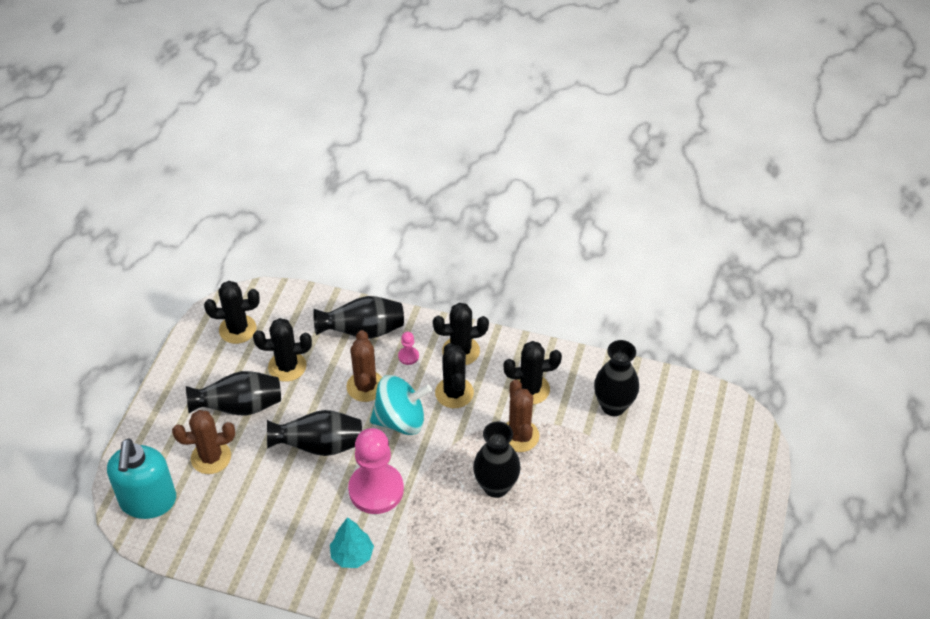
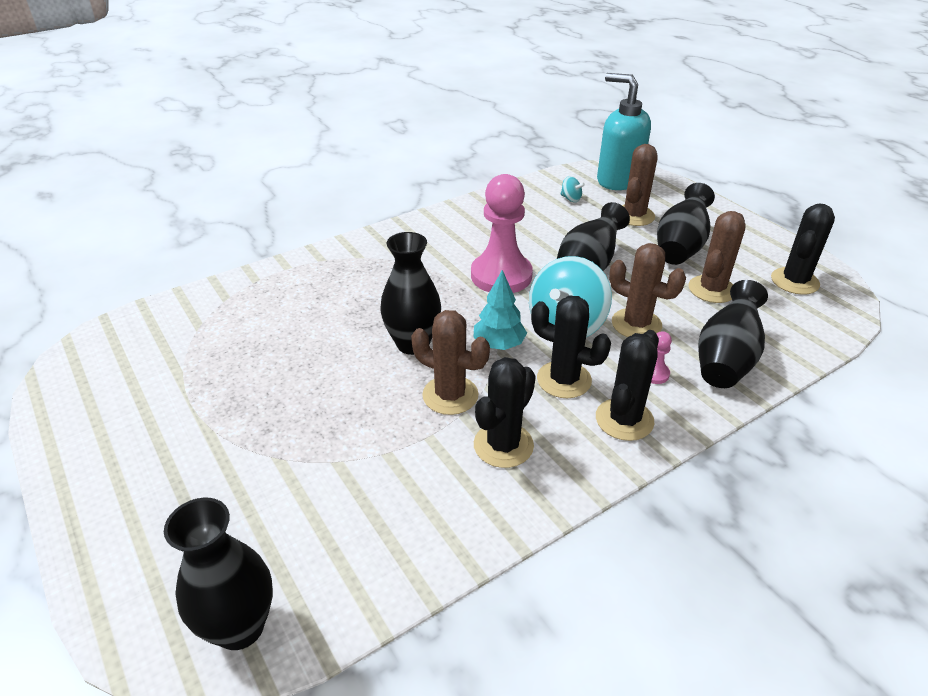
camera: 130 degrees right, 10 degrees down
(214, 516) = (571, 199): none -> turquoise spinning top
(287, 366) = (712, 289): black cactus -> brown cactus
(352, 555) = (453, 238): turquoise tree -> turquoise tree (498, 344)
(613, 406) = (391, 508): black vase -> black vase (240, 627)

